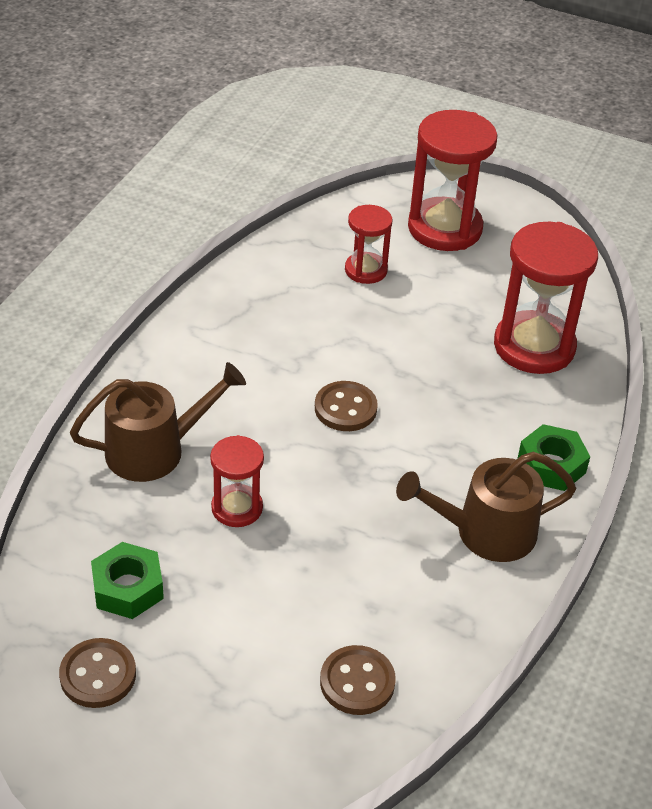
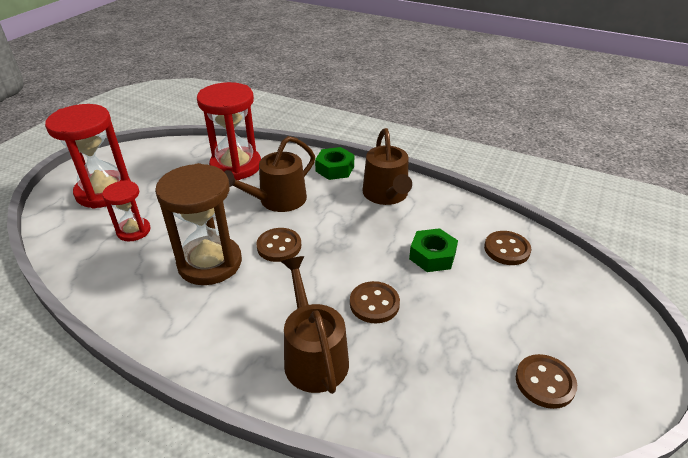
camera: 85 degrees left, 5 degrees down
(128, 588) = (460, 367): green nut -> green nut (432, 256)
(237, 508) = (374, 304): red hourglass -> brown button
(308, 346) = (210, 263): none -> brown hourglass
(451, 400) = (278, 200): none -> brown watering can

